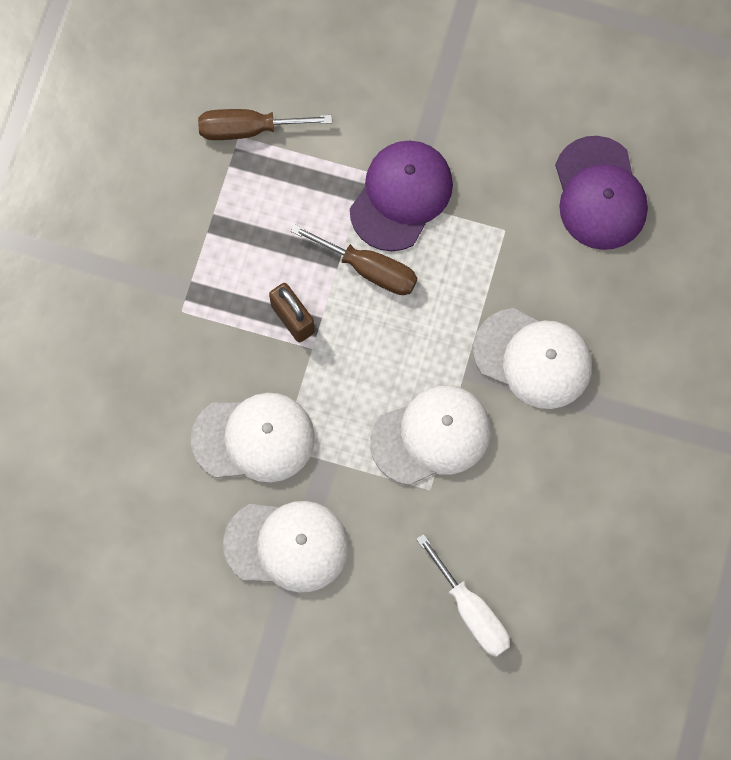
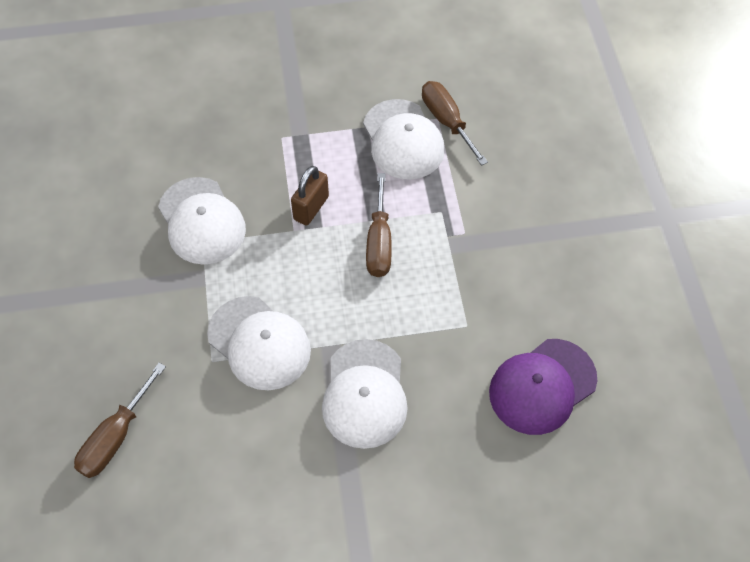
camera: 65 degrees right, 15 degrees down
(287, 545) = (122, 277): white cap -> white cap (403, 140)
(401, 196) = (452, 240): purple cap -> none
(471, 611) = (115, 437): white screwdriver -> brown screwdriver

